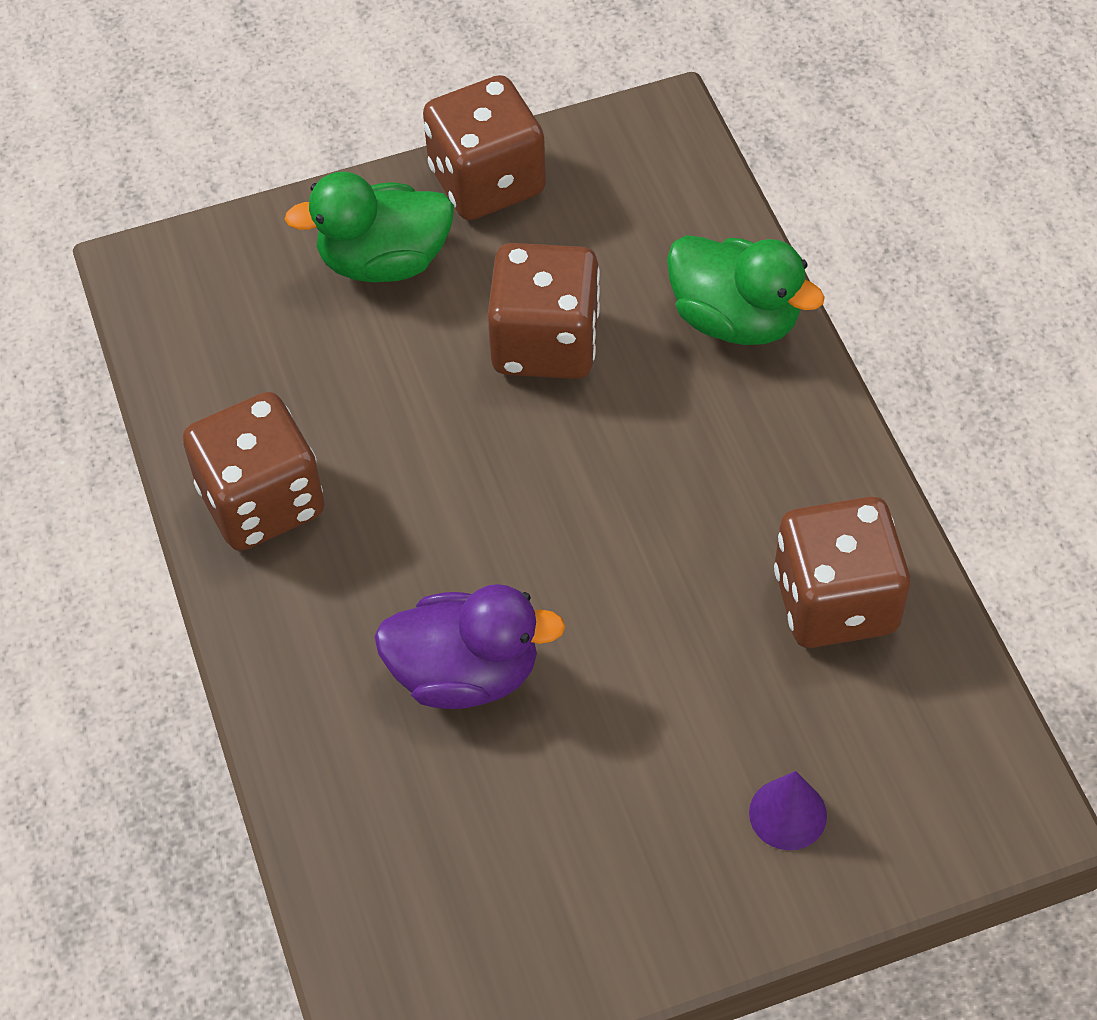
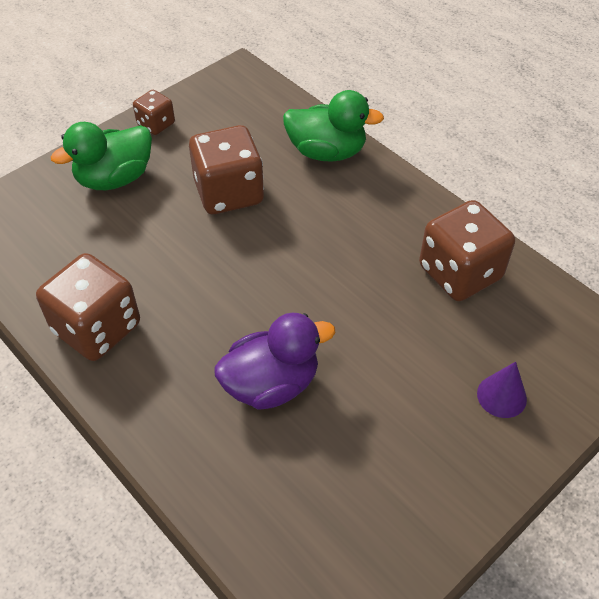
camera: 25 degrees left, 5 degrees down
(487, 181) = (156, 124): brown dice -> brown dice, size x0.53

